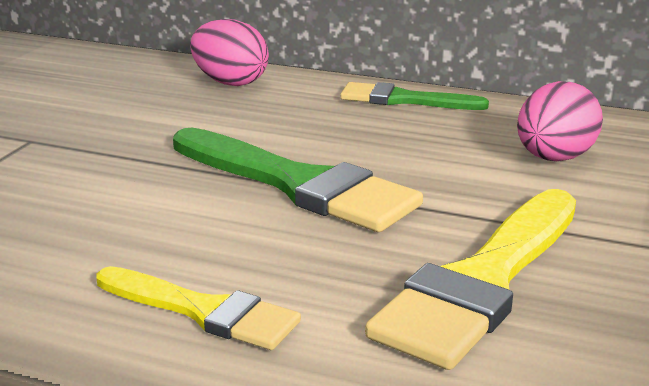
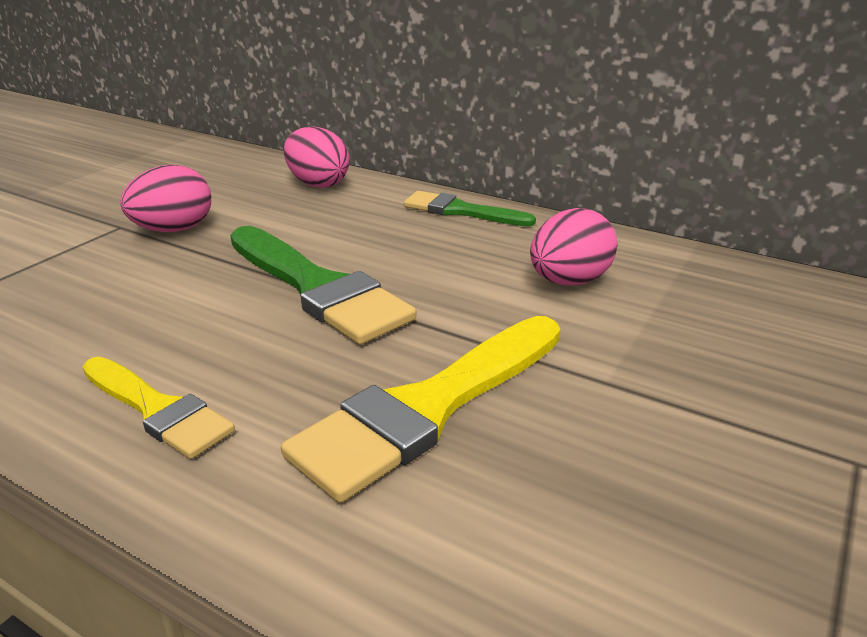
camera: 10 degrees right, 5 degrees up
(97, 139) = (174, 230): none -> pink egg

